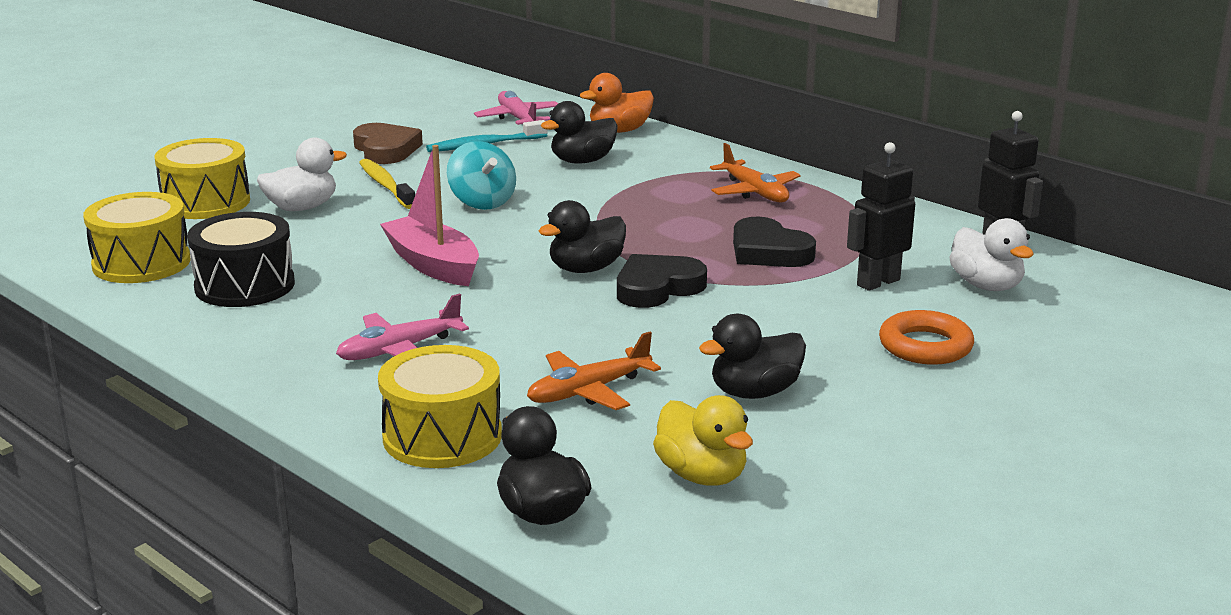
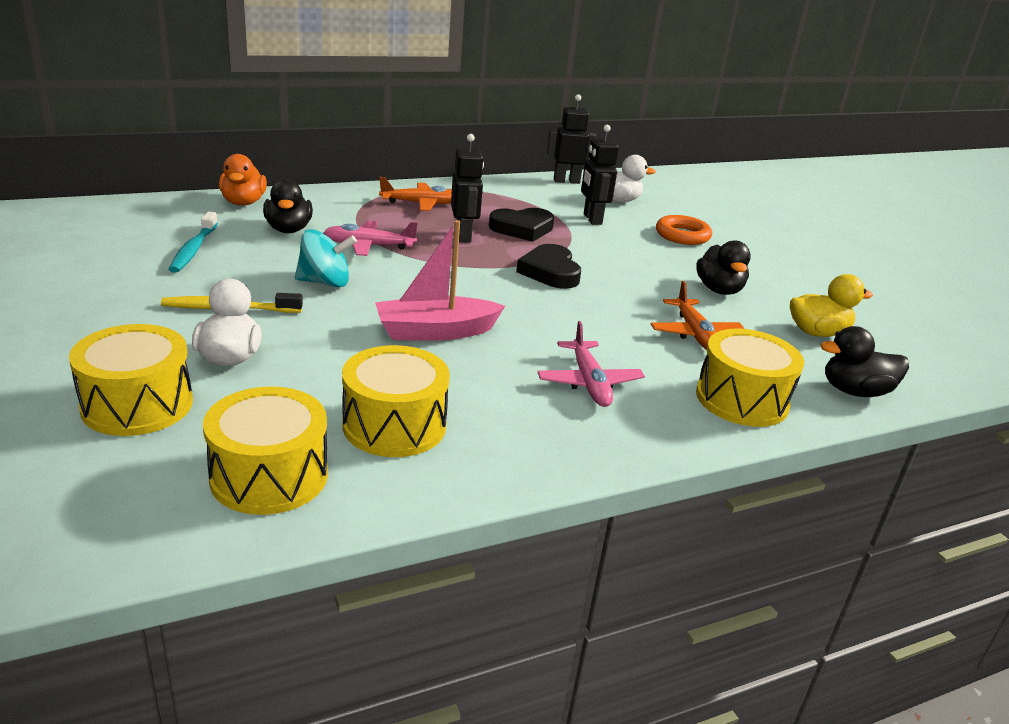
camera: 70 degrees left, 5 degrees up
(245, 285) = (394, 425): black drum -> yellow drum
(386, 149) = (134, 287): brown heart -> none
(518, 119) = (152, 223): pink plane -> pink plane (369, 246)
(586, 269) = (498, 283): black duck -> none
(692, 229) = (464, 236): none -> black robot

